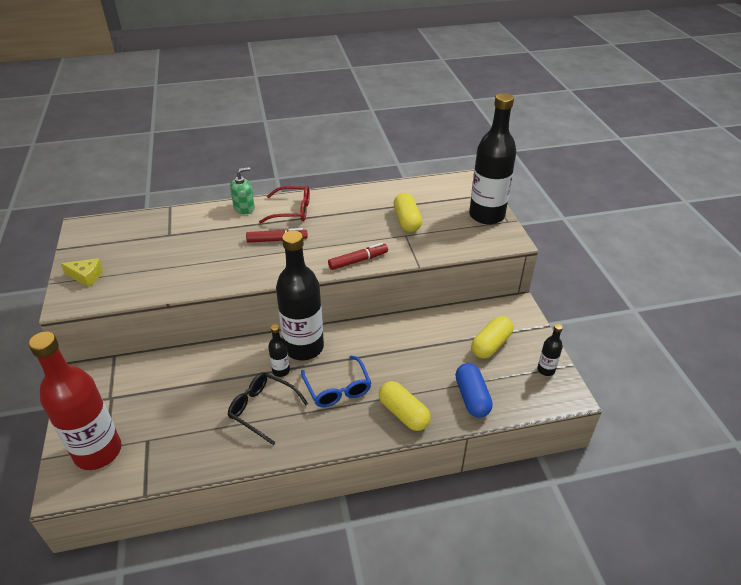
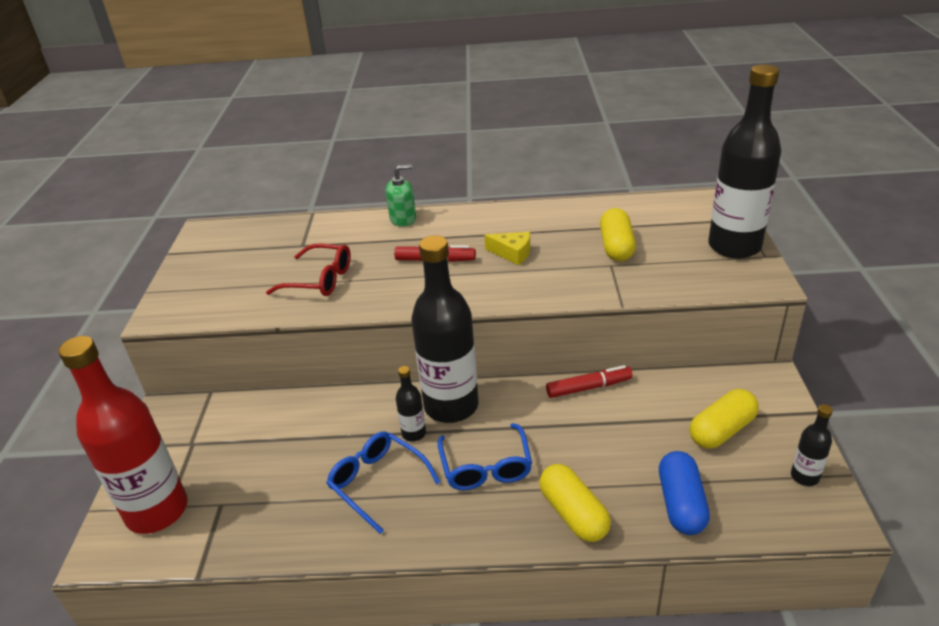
camera: 15 degrees right, 5 degrees down
(86, 276) = (190, 287): yellow cheese -> yellow cheese (512, 253)
(262, 409) = (377, 482): black glasses -> blue glasses
(292, 211) = (463, 226): red glasses -> red glasses (320, 280)
(358, 261) = (537, 293): red marker -> red marker (588, 387)

